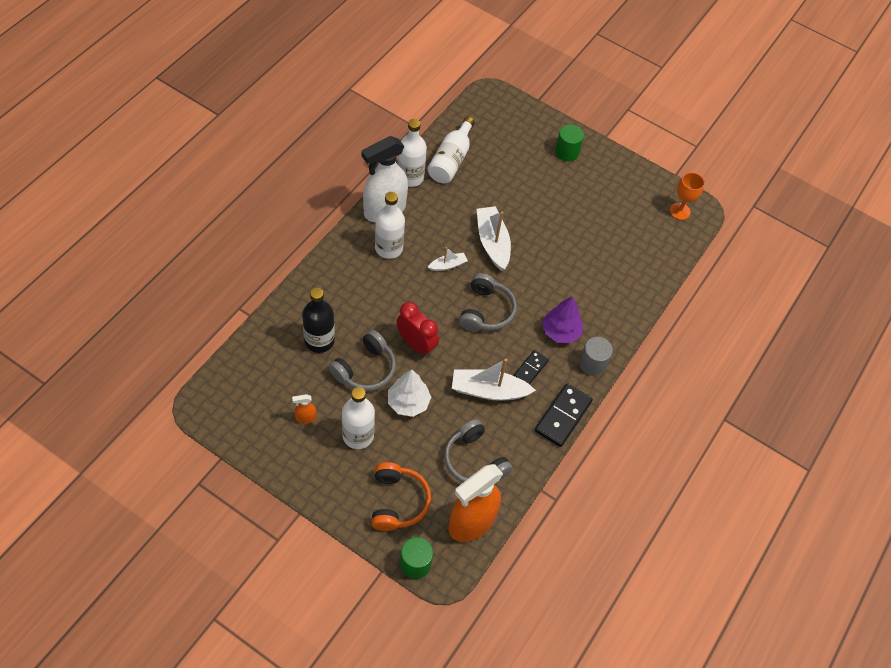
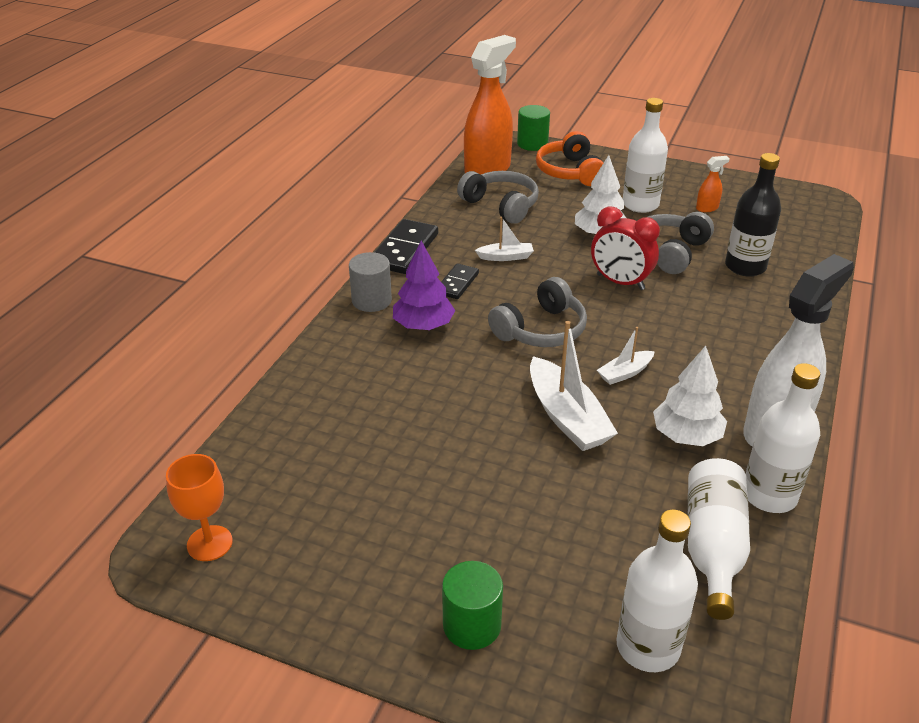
camera: 175 degrees right, 20 degrees down
(388, 248) = (729, 378): white bottle -> white bottle (648, 647)
(433, 217) = (686, 436): none -> white tree
(486, 311) = (541, 330): grey headphones -> grey headphones turned 135 degrees counterclockwise
(488, 391) = (506, 257): white boat -> white boat, size x0.53

